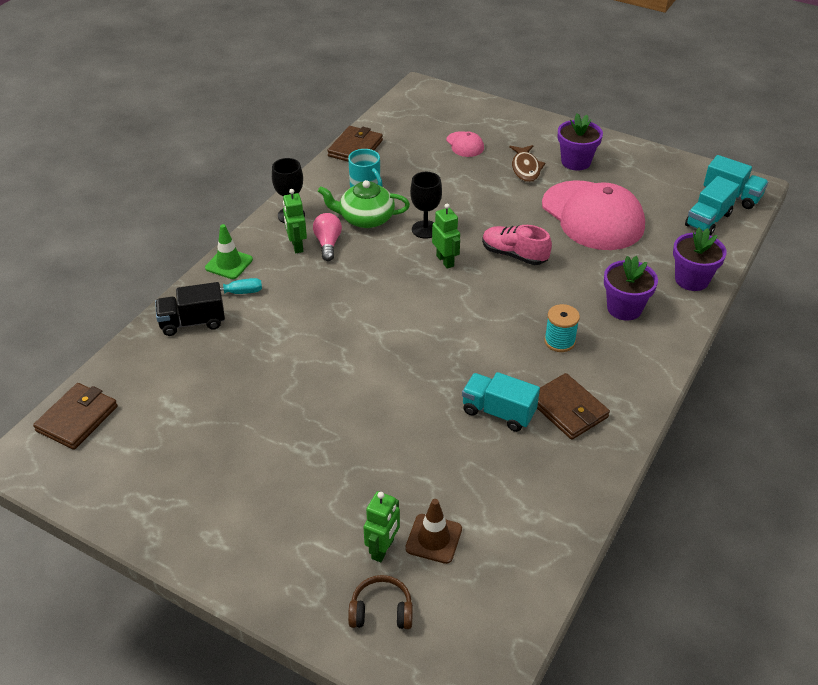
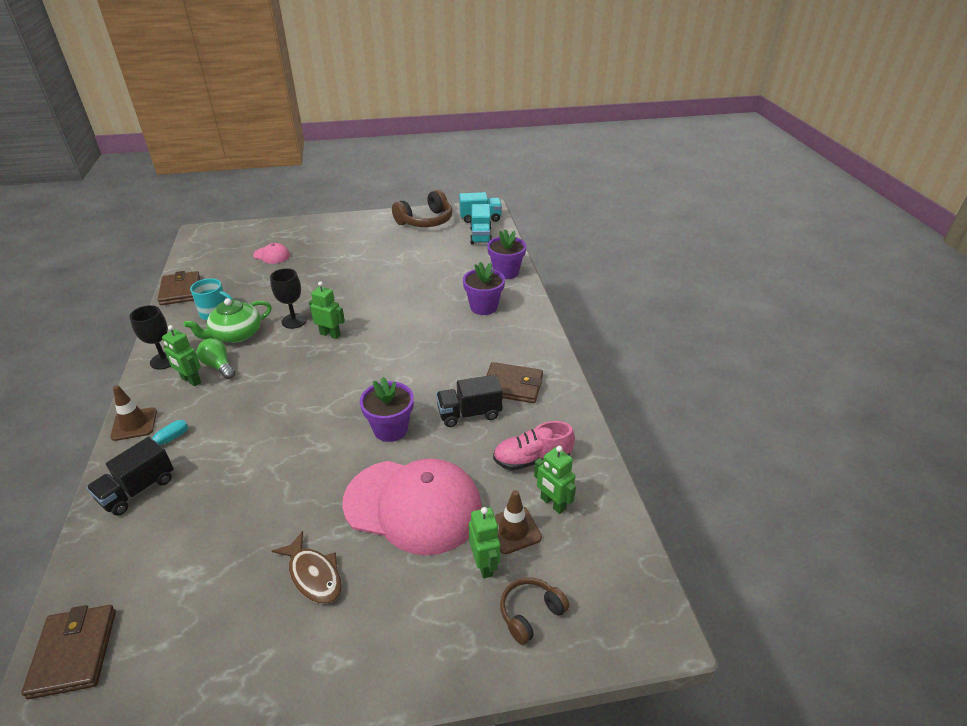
camera: 40 degrees left, 5 degrees down
(229, 264) = (134, 424): green traffic cone -> brown traffic cone
(328, 244) = (219, 366): pink light bulb -> green light bulb
(490, 540) = (552, 503): none -> green robot
(498, 412) = (469, 413): turquoise truck -> black truck
(514, 255) = (378, 308): pink shoe -> pink shoe (532, 459)
(525, 168) = (332, 253): brown fish -> brown fish (313, 575)
(559, 341) = (463, 346): turquoise spool -> none
(576, 162) = (364, 236): purple flower pot -> purple flower pot (390, 429)
(592, 216) = (407, 262): pink cap -> pink cap (413, 505)
(662, 172) = (425, 221): none -> brown headphones

